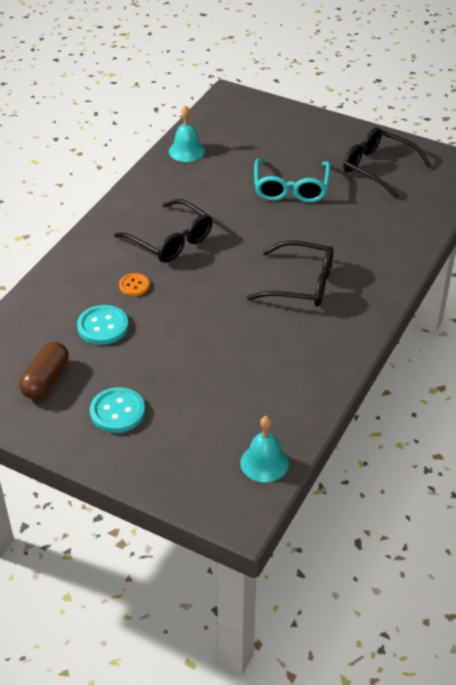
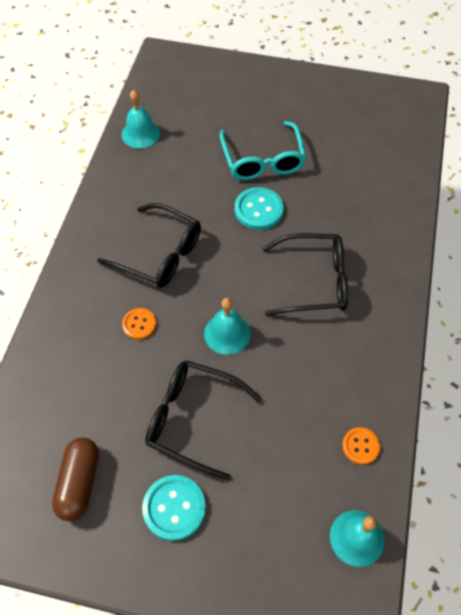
camera: 15 degrees left, 15 degrees up
(103, 326) = (121, 389): turquoise button -> turquoise button (258, 210)
(208, 306) = (227, 333): none -> turquoise bell
(294, 404) = (360, 446): none -> orange button
(377, 168) = (339, 117): black glasses -> black glasses (192, 419)

